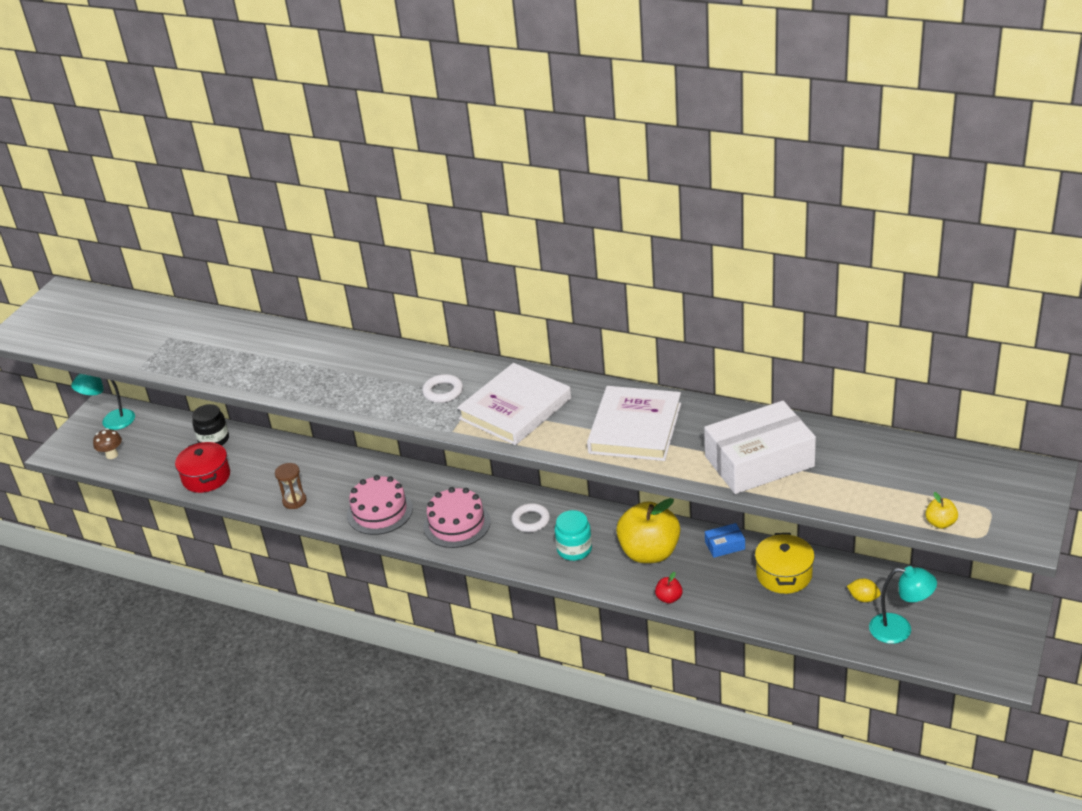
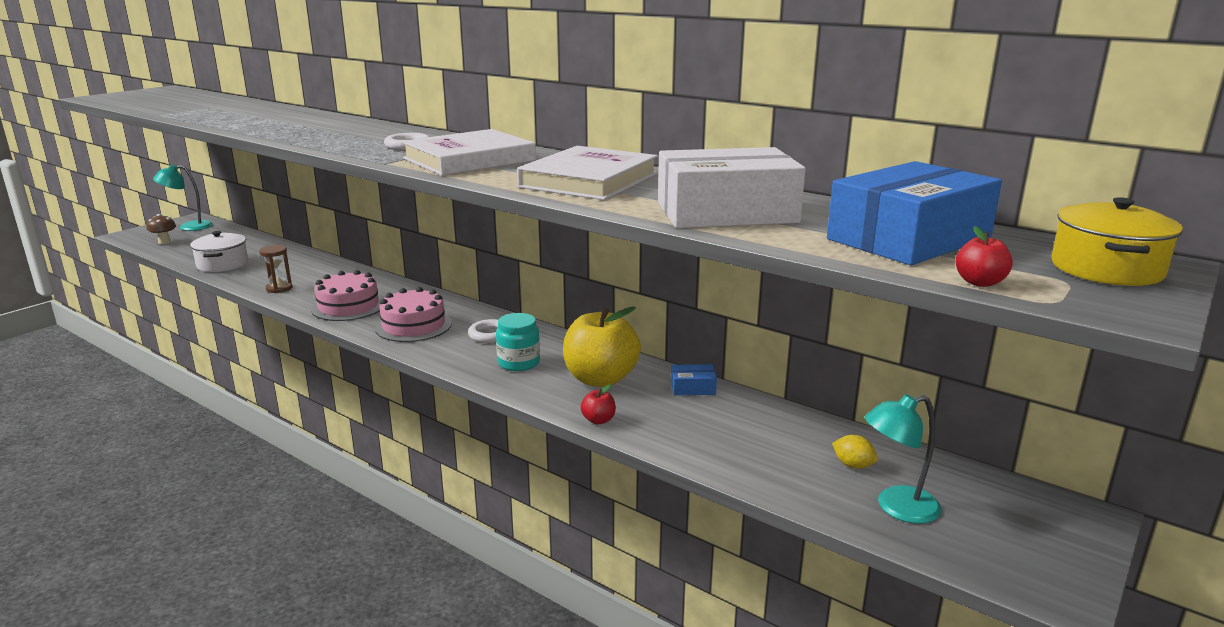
camera: 10 degrees right, 15 degrees down
(206, 477) = (222, 264): red pot -> white pot
(214, 440) = (256, 246): black jar -> none
(784, 574) = (754, 424): yellow pot -> yellow pot (1106, 269)
(890, 473) = (909, 238): none -> blue box
(899, 630) = (897, 508): turquoise lamp -> turquoise lamp turned 135 degrees clockwise
(940, 523) = (979, 282): yellow apple -> red apple

